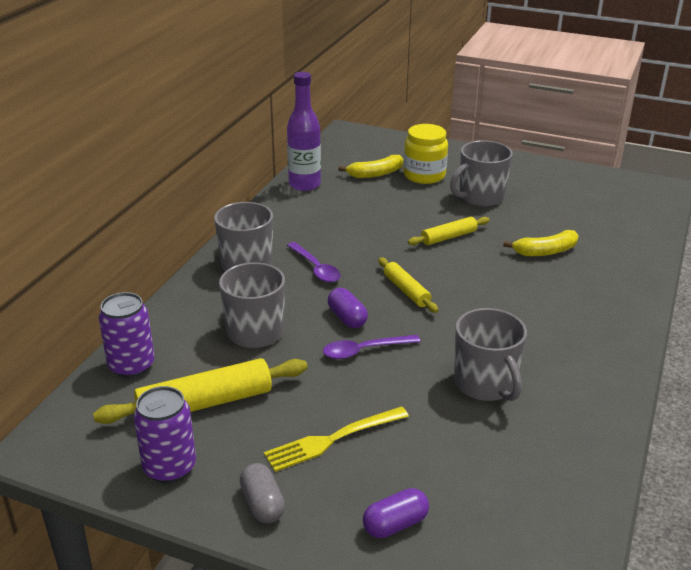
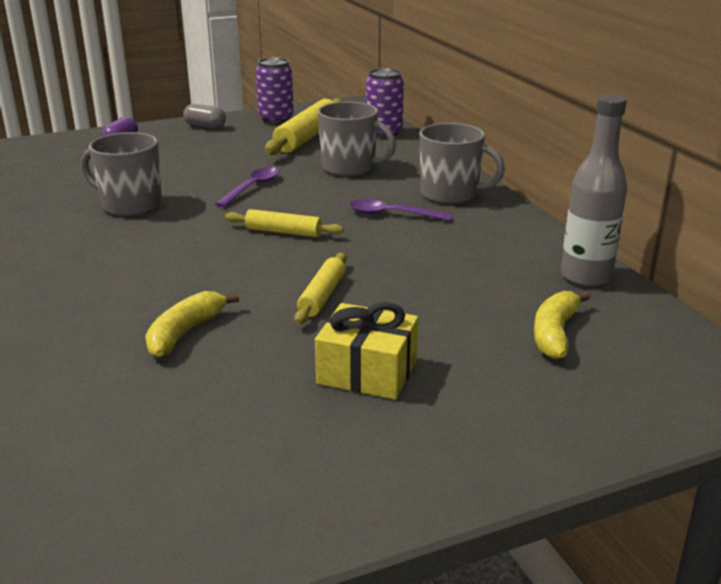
camera: 135 degrees right, 5 degrees down
(304, 184) = (585, 277): purple bottle -> grey bottle
(333, 439) = (204, 152): yellow fork -> none
(347, 318) = (299, 198): purple capsule -> none
(424, 175) = (497, 367): yellow jar -> none
(480, 197) = (367, 371): grey mug -> yellow gift

